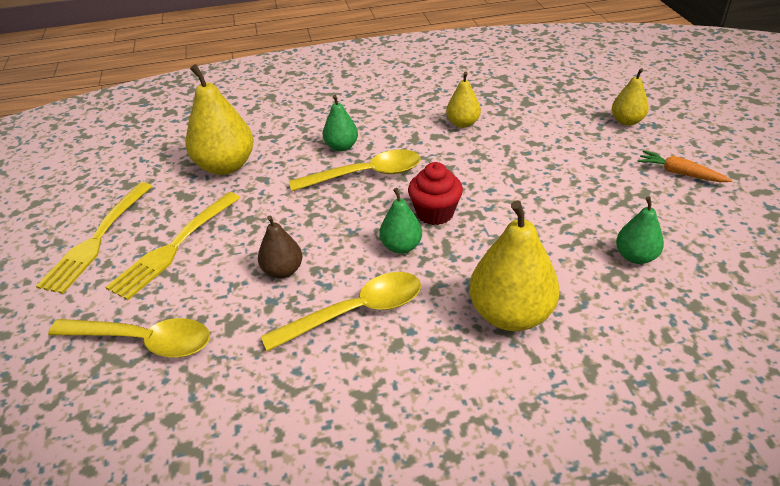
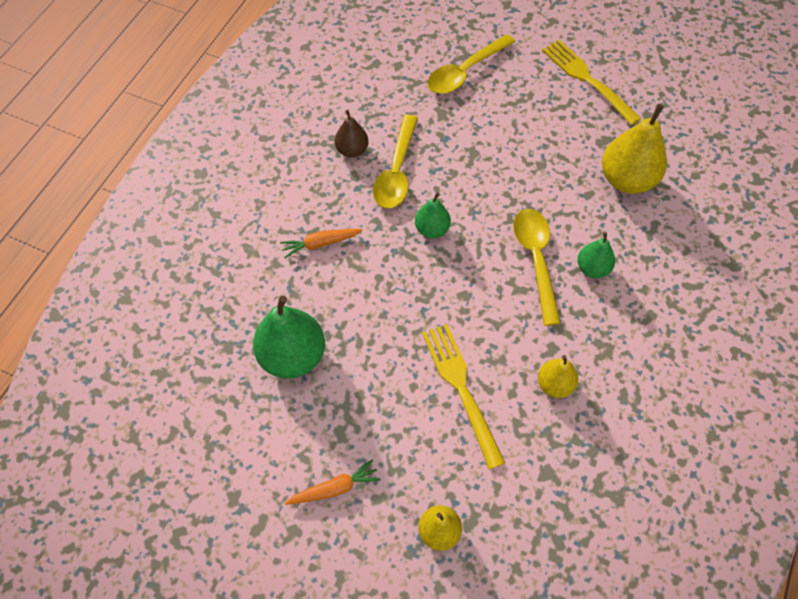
camera: 125 degrees right, 20 degrees up
(175, 246) = (544, 114): yellow fork -> yellow fork (462, 389)
(283, 271) = (467, 156): brown pear -> brown pear (352, 150)
(365, 175) = (536, 260): yellow spoon -> yellow spoon turned 150 degrees clockwise
(435, 213) = (448, 272): red cupcake -> none
(510, 314) = (320, 244): yellow pear -> orange carrot
(635, 256) = (293, 356): green pear -> green pear, size x1.80

